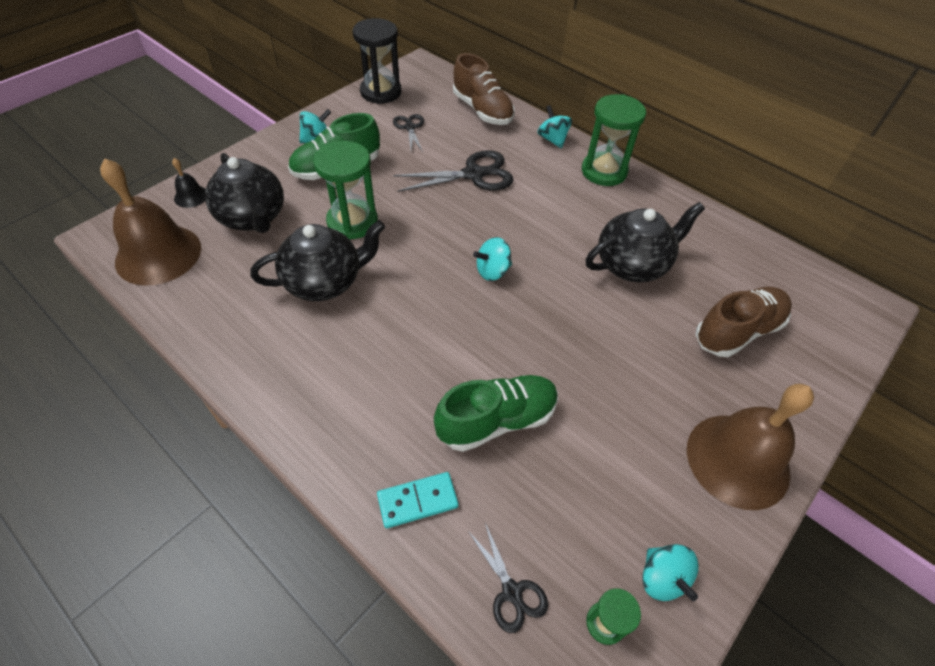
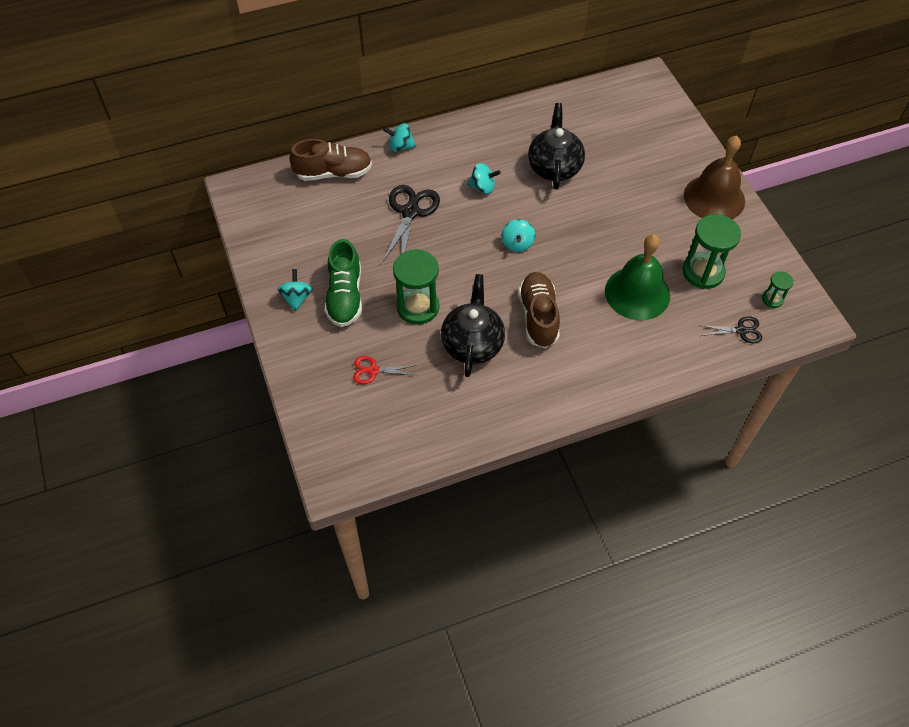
camera: 60 degrees left, 5 degrees up
(158, 254) = (379, 445): brown bell -> none
(191, 196) = (318, 408): black bell -> none
(253, 218) = (373, 370): black teapot -> red scissors
(381, 92) = (257, 231): black hourglass -> none
(410, 128) = (324, 229): black scissors -> none
(417, 501) = (671, 352): turquoise domino -> none
(497, 420) = (637, 293): green shoe -> green bell
(604, 171) = (456, 135): green hourglass -> green hourglass (703, 272)
(662, 578) = (761, 265): turquoise spinning top -> turquoise spinning top (483, 187)
(737, 331) = (633, 147): brown shoe -> brown shoe (538, 317)

